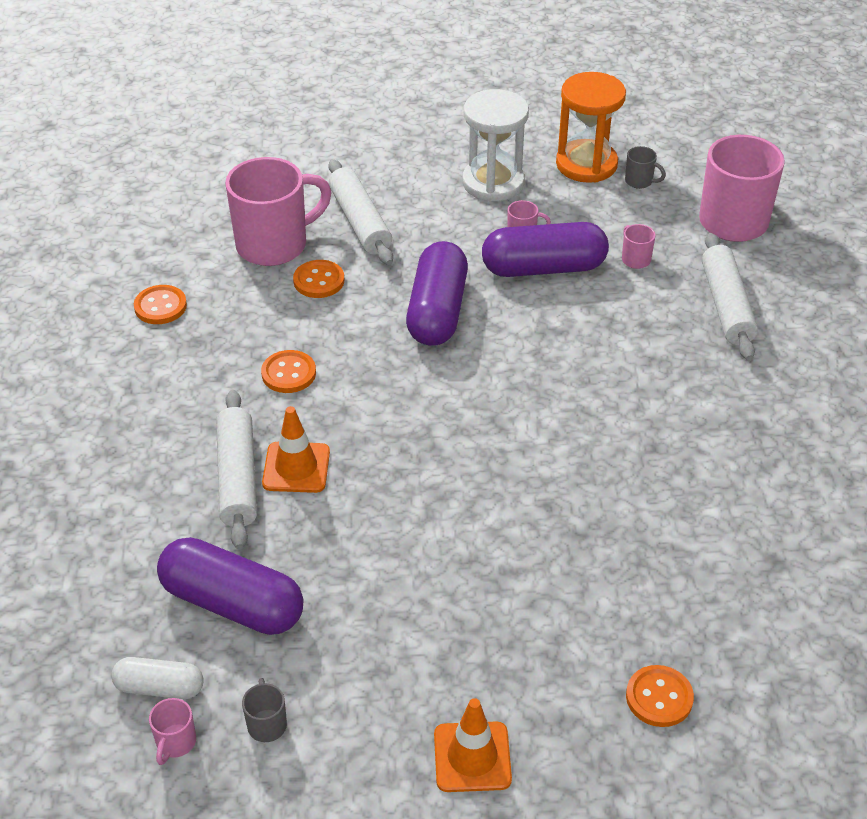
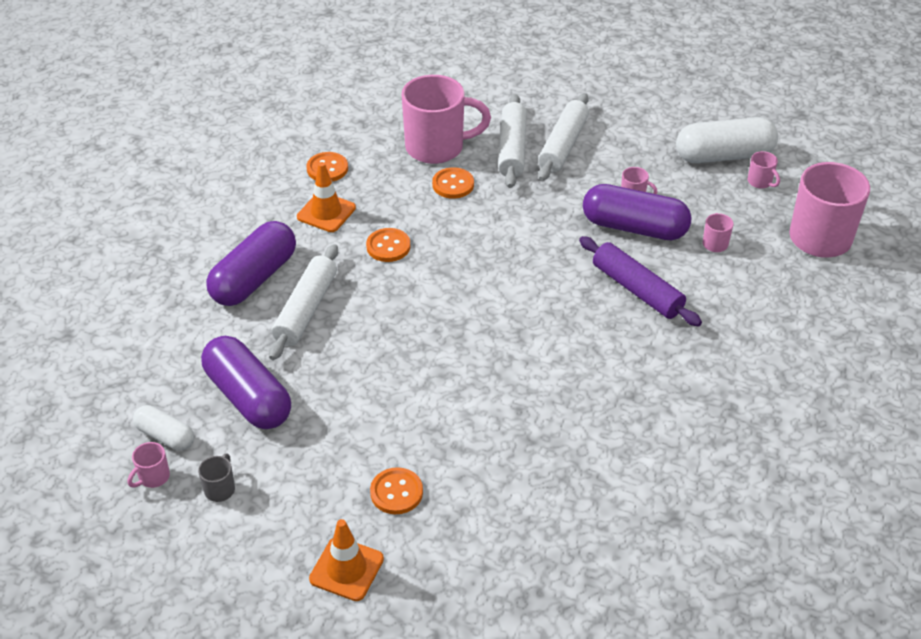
camera: 25 degrees right, 0 degrees up
(296, 467) = (351, 317): orange traffic cone -> orange traffic cone (326, 212)
(437, 311) = (528, 235): purple capsule -> purple capsule (254, 278)
(493, 182) = (636, 148): white hourglass -> none
(586, 164) = (724, 155): orange hourglass -> white capsule
(588, 333) = (637, 290): none -> purple rolling pin
(640, 181) = (760, 182): grey mug -> pink mug
(659, 697) = (512, 583): orange button -> orange button (396, 492)
(726, 305) = (768, 304): white rolling pin -> white rolling pin (563, 145)

